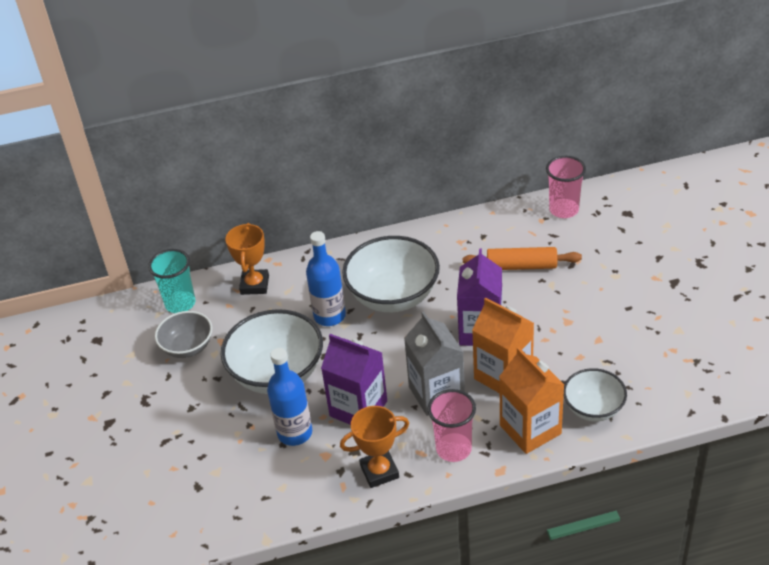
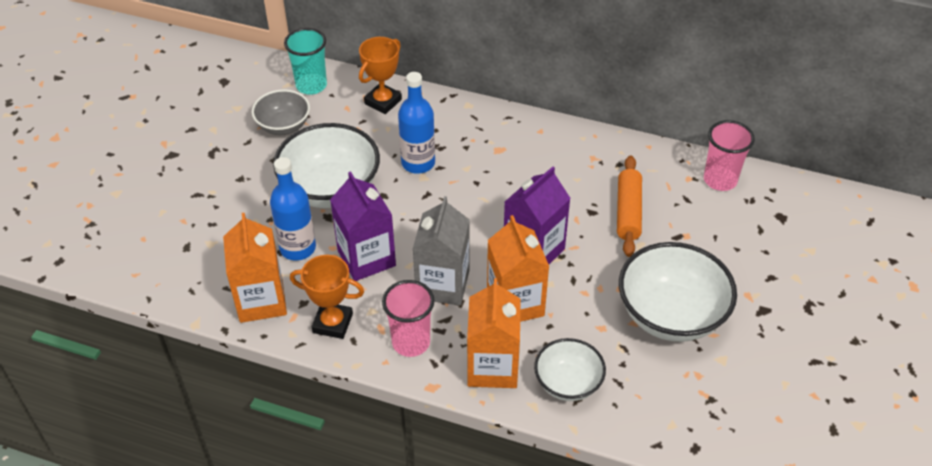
camera: 30 degrees right, 5 degrees up
(304, 489) = (261, 301): none -> orange carton
(393, 296) = (487, 175): white bowl -> white bowl (670, 315)
(521, 266) = (628, 212): orange rolling pin -> orange rolling pin turned 60 degrees clockwise

